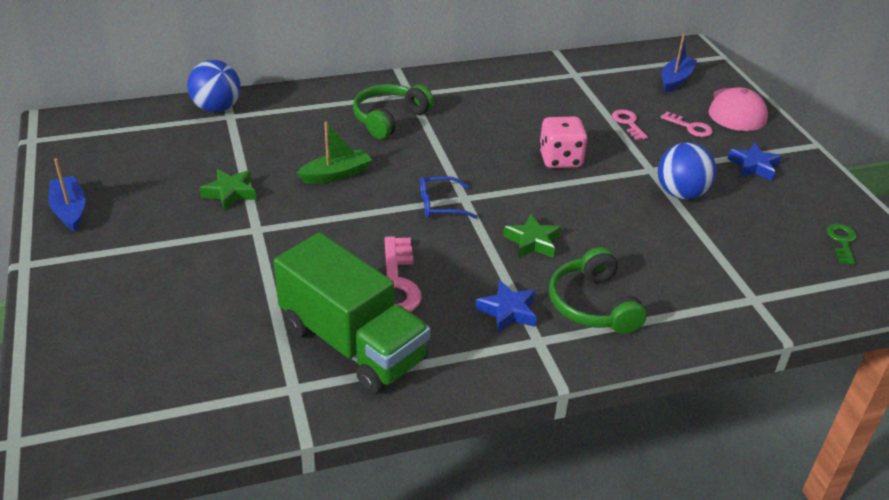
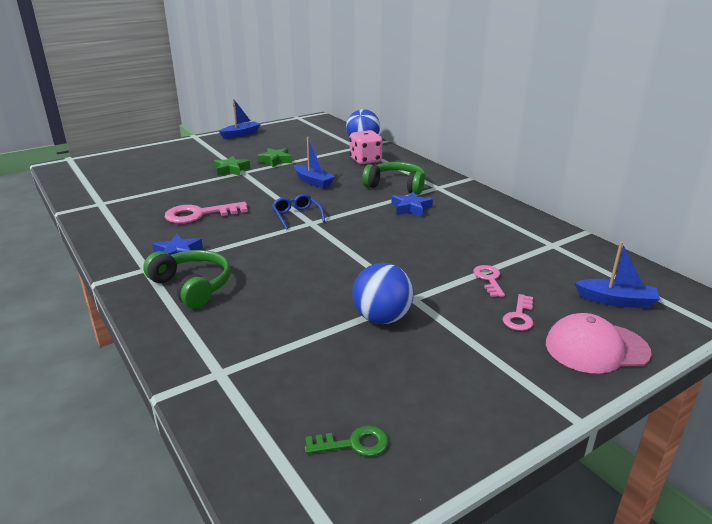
camera: 75 degrees right, 10 degrees down
(336, 174) = (313, 181): green boat -> blue boat
(352, 343) = (139, 211): green truck -> none
(532, 242) = (266, 253): green star -> green star (231, 170)
(560, 159) = (394, 252): pink dice -> pink dice (365, 160)
(593, 305) = (192, 286): green headphones -> green headphones turned 75 degrees clockwise
(628, 123) = (489, 279): pink key -> pink key turned 60 degrees counterclockwise
(753, 166) = (474, 365): blue star -> blue star (411, 208)

